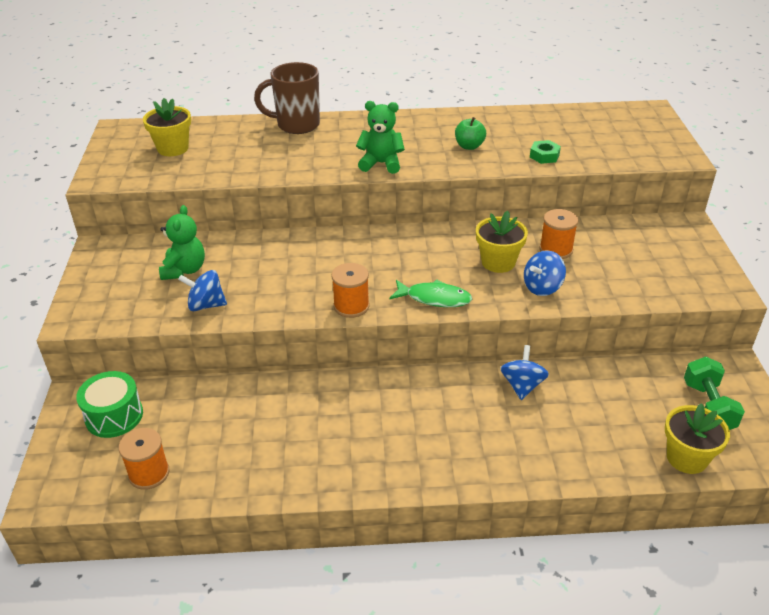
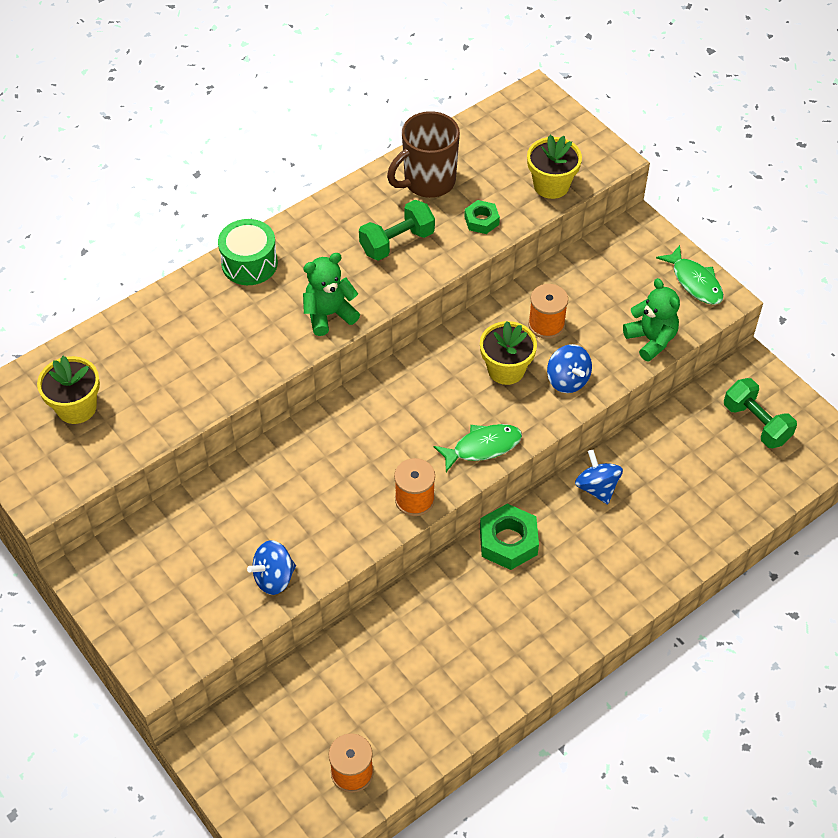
camera: 35 degrees left, 15 degrees up
(114, 416) = (260, 739): green drum -> green drum (249, 263)
(184, 270) = (208, 548): green teddy bear -> green teddy bear (651, 340)
(296, 125) = (183, 299): brown mug -> brown mug (428, 182)
(416, 386) = (508, 541): none -> green nut
(469, 146) = (397, 242): green apple -> green dumbbell
(542, 287) = (567, 380): blue spinning top -> blue spinning top turned 45 degrees counterclockwise
(686, 458) = (770, 486): yellow flower pot -> yellow flower pot (551, 185)
(710, 271) = (694, 282): none -> green fish

